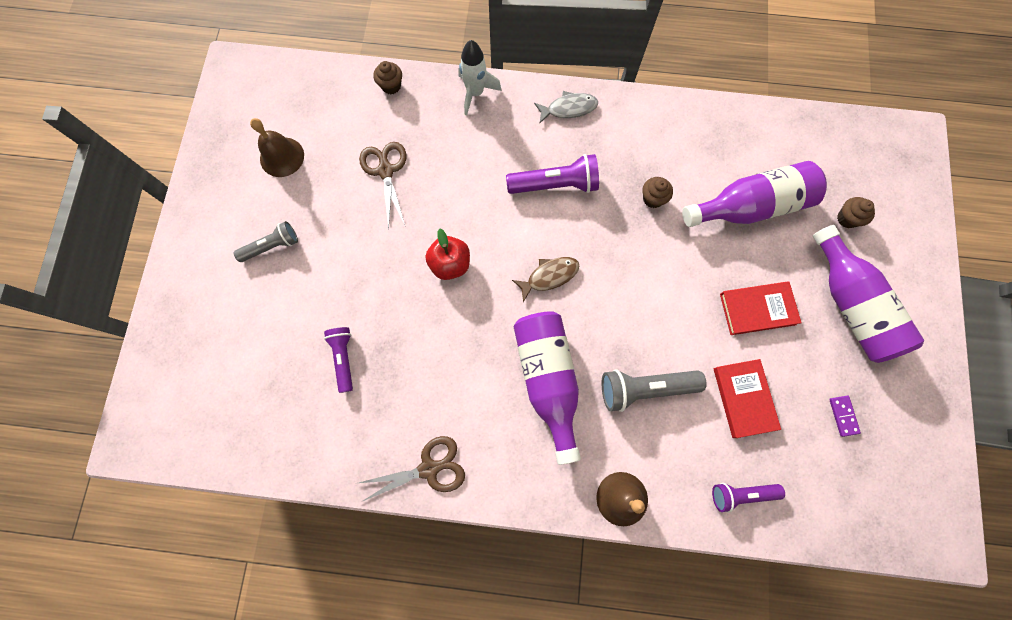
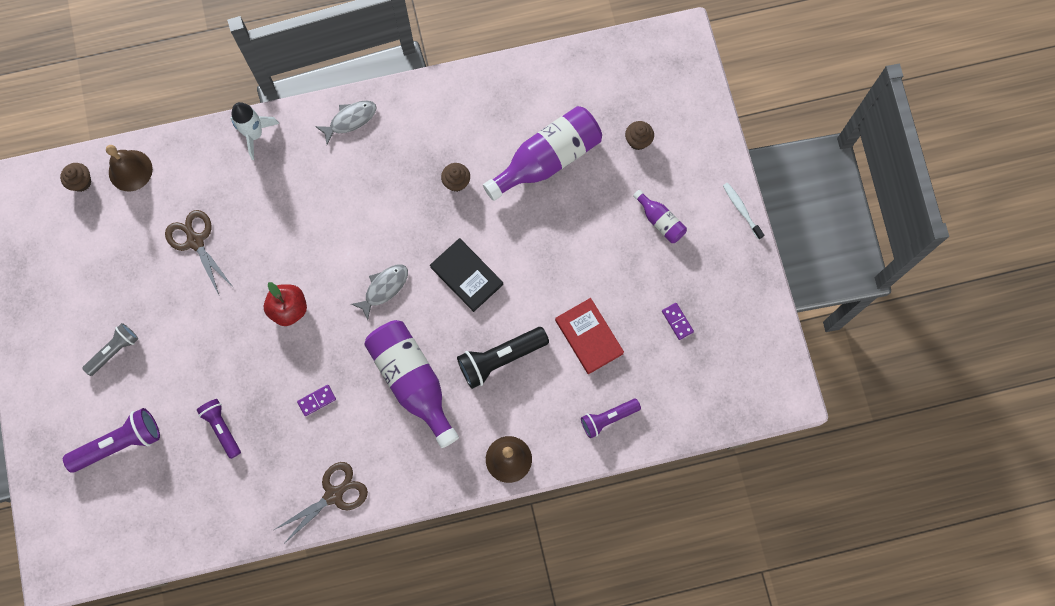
camera: 20 degrees left, 0 degrees up
(282, 157) = (89, 262): brown bell -> brown bell (130, 170)
(391, 86) = (169, 155): brown cupcake -> brown cupcake (81, 182)
(446, 364) = (317, 400): none -> purple domino
(549, 276) = (384, 288): brown fish -> grey fish
(555, 185) = (361, 200): purple flashlight -> purple flashlight (119, 443)
(635, 292) = (466, 276): none -> black book
(645, 388) = (500, 358): grey flashlight -> black flashlight
(757, 309) = (579, 253): red book -> none
(850, 305) = (660, 221): purple bottle -> purple bottle, size x0.49
(940, 323) = (741, 210): none -> white toothbrush

